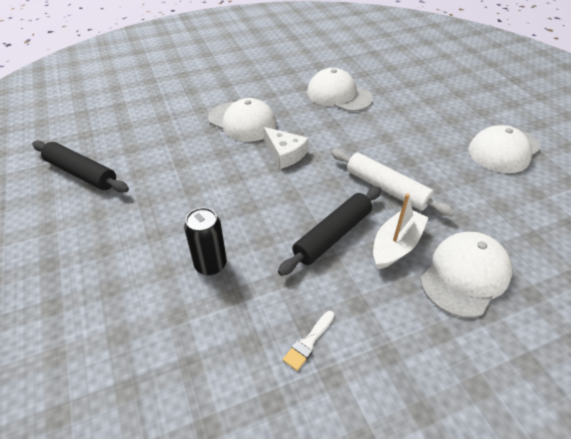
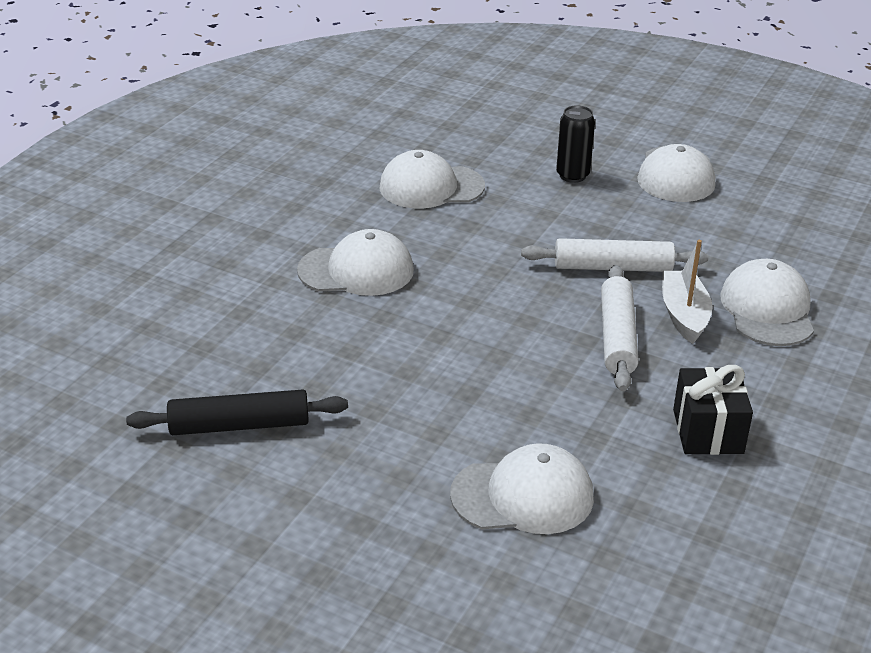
camera: 40 degrees left, 10 degrees down
(142, 306) = (523, 496): none -> white cap
(210, 265) = (537, 426): black can -> black can (572, 175)
(285, 154) = (460, 283): white cheese -> none
(308, 342) = (708, 431): white brush -> black gift
(333, 235) = (617, 337): black rolling pin -> white rolling pin

